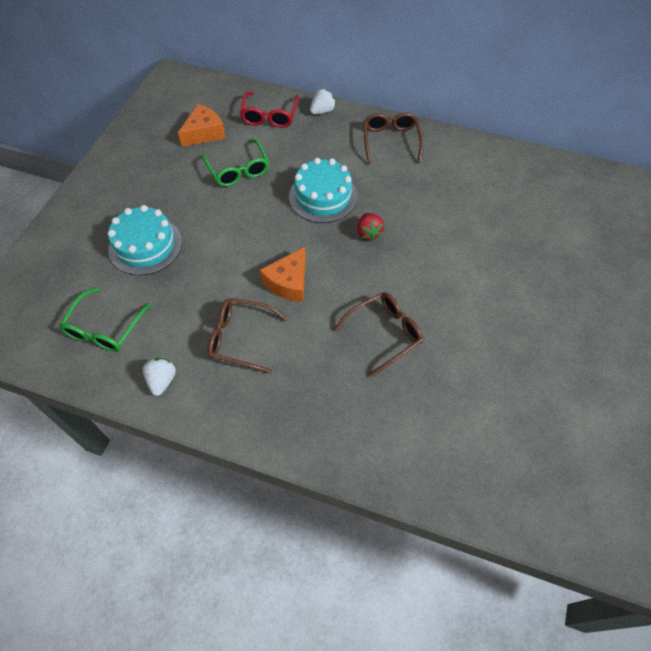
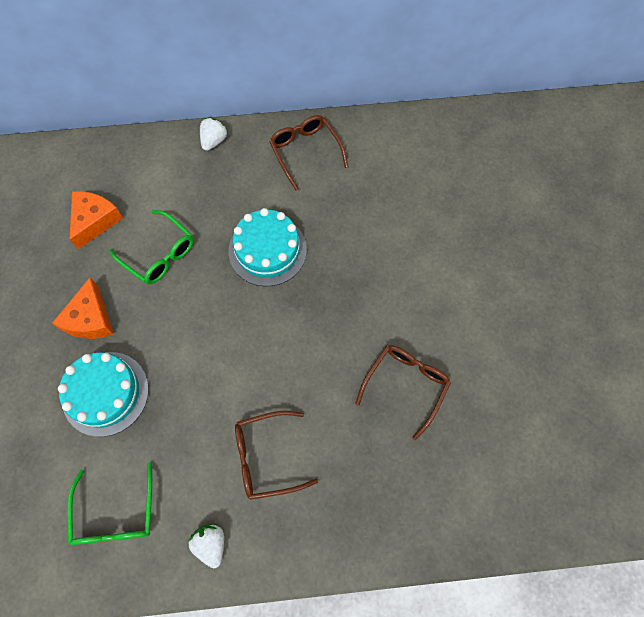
camera: 25 degrees left, 10 degrees up
(269, 116) = (158, 169): red glasses -> none
(288, 282) = (283, 369): orange cheese -> orange cheese (90, 319)
(369, 233) = (336, 275): red strawberry -> none

